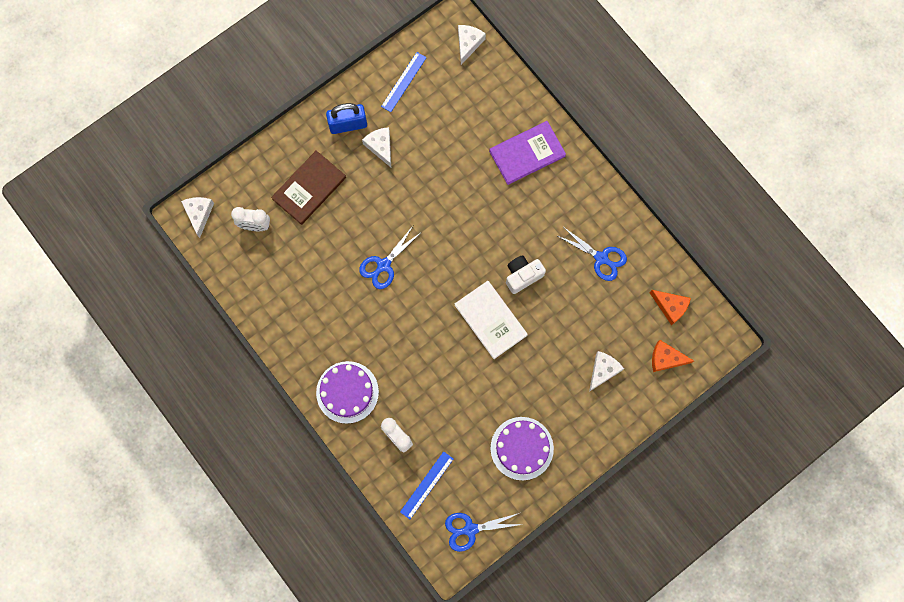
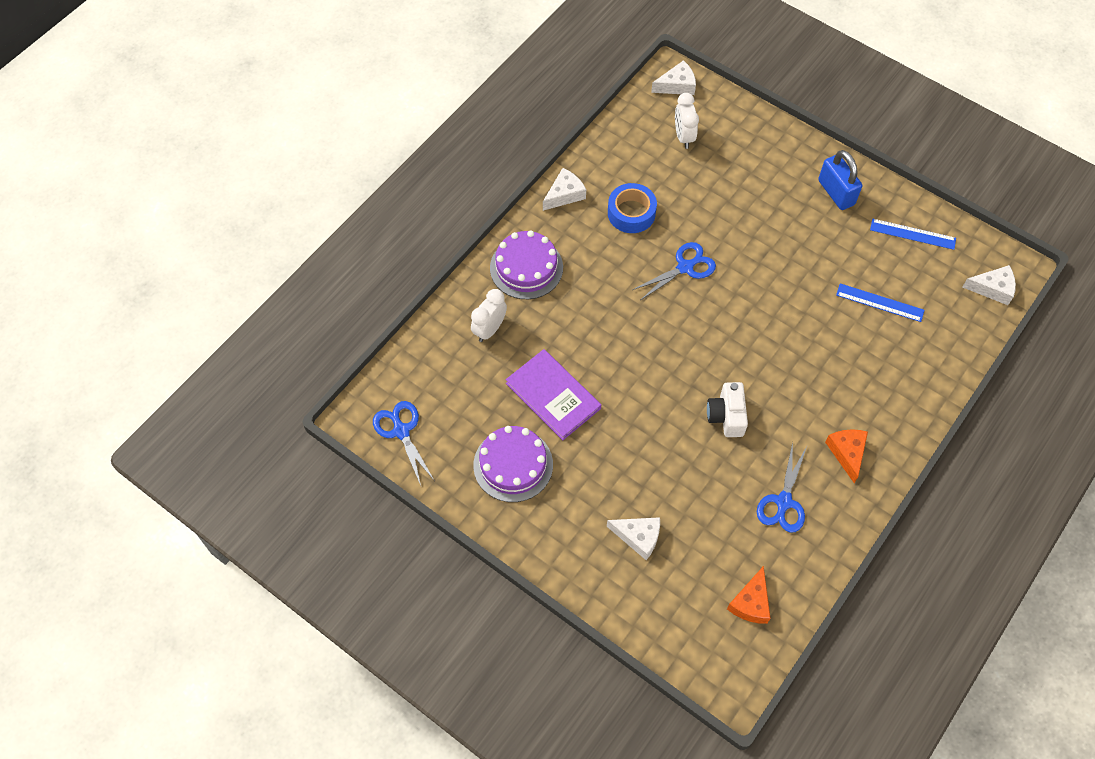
camera: 75 degrees right, 15 degrees down
(309, 188) = (746, 174): brown book -> none
(319, 292) = (631, 213): none -> blue tape
(380, 147) = (824, 230): white cheese -> white cheese (565, 194)
(384, 265) = (685, 267): blue scissors -> blue scissors turned 120 degrees clockwise
(426, 485) = (442, 372): blue ruler -> blue ruler (880, 302)
(490, 320) = (659, 393): white book -> none
(522, 276) = (726, 416): white camera -> white camera turned 135 degrees counterclockwise
(527, 154) = (883, 385): purple book -> purple book (553, 396)
(666, 358) = (679, 612): orange cheese -> orange cheese (847, 453)

